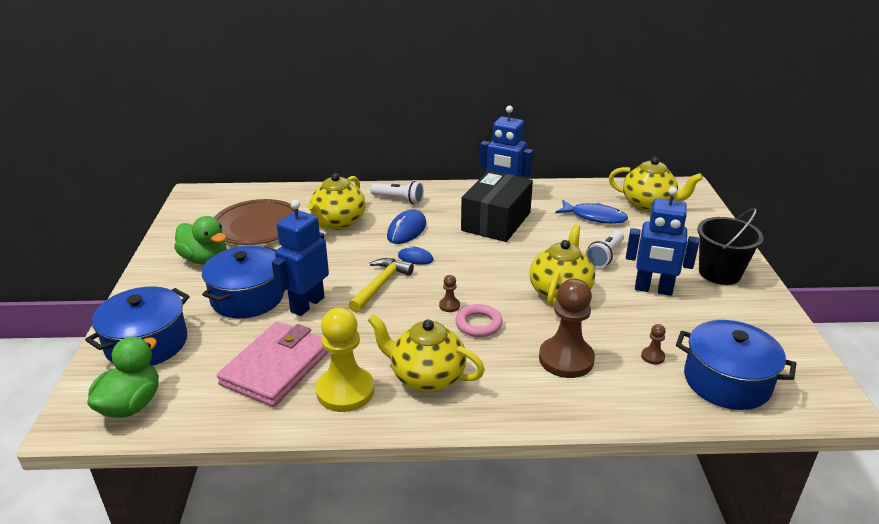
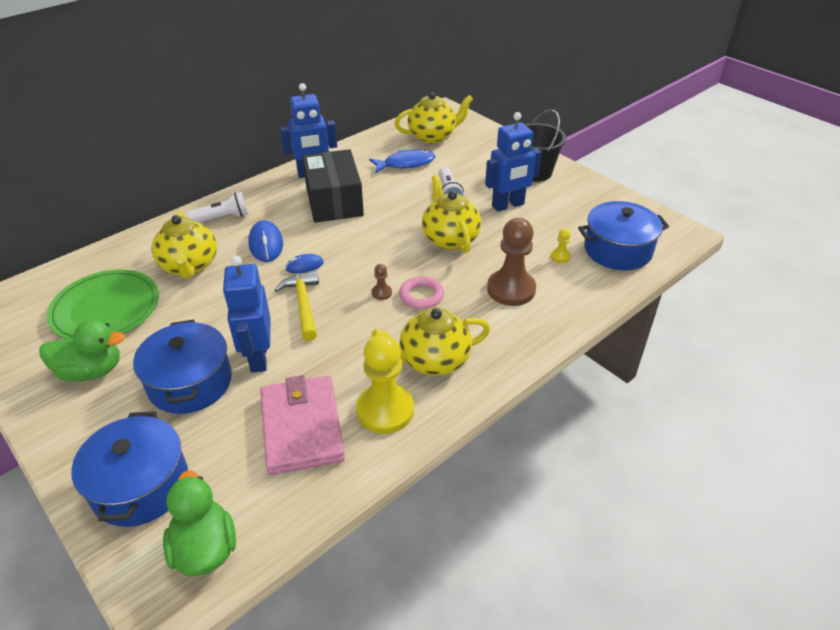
camera: 40 degrees left, 10 degrees up
(257, 226) = (106, 309): brown plate -> green plate
(652, 356) = (560, 256): brown pawn -> yellow pawn

